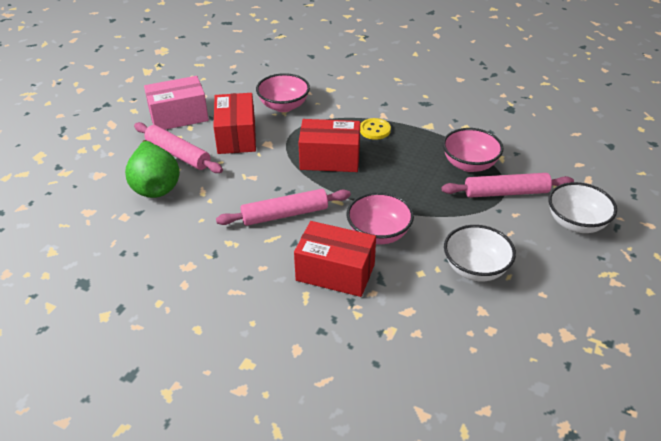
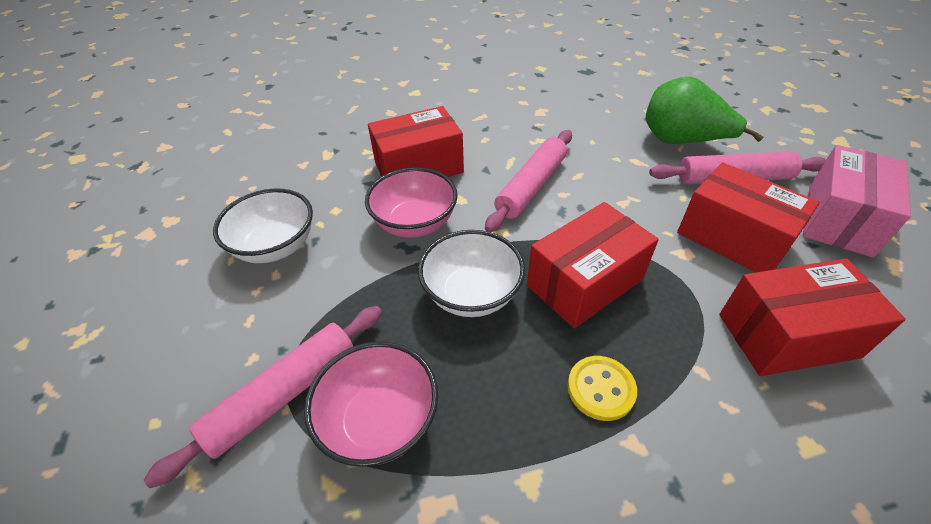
camera: 140 degrees right, 5 degrees up
(284, 106) = (787, 335): pink bowl -> red box
(576, 223) = (141, 404): white bowl -> white bowl (471, 294)

